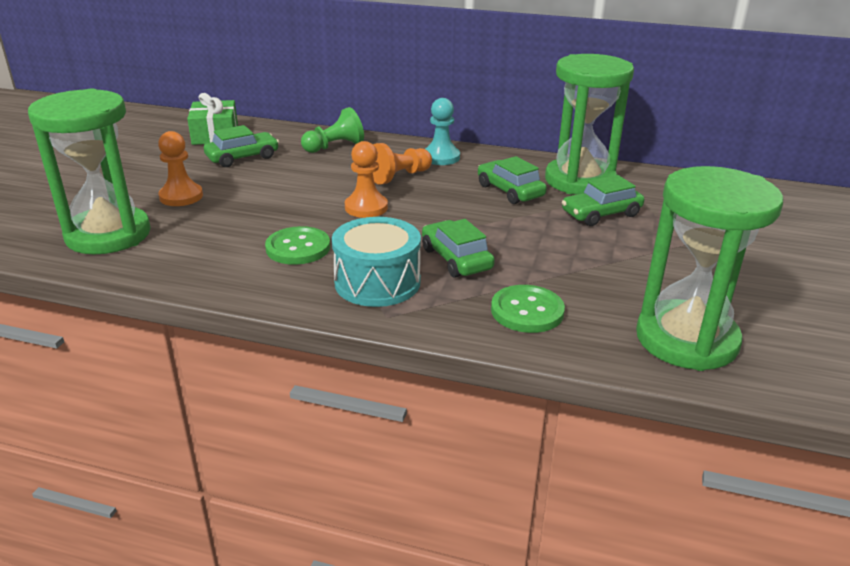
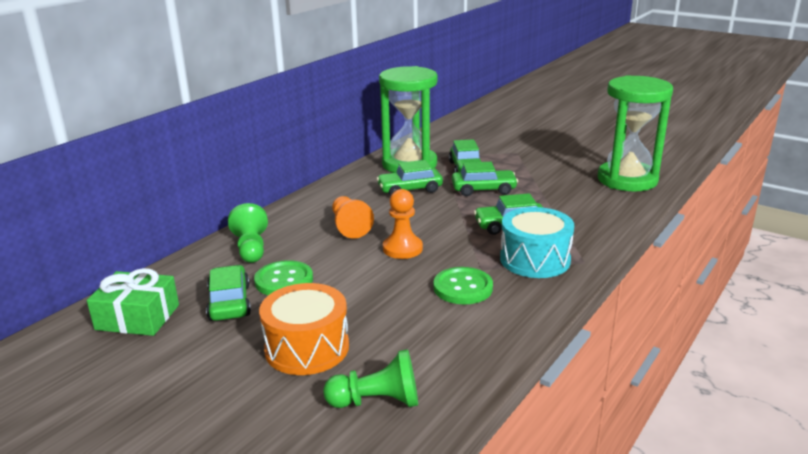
camera: 70 degrees left, 5 degrees down
(108, 235) = (377, 401): green hourglass -> green pawn
(181, 196) = (307, 348): orange pawn -> orange drum
(441, 157) = (323, 204): turquoise pawn -> none
(527, 311) = (588, 215): green button -> green button (284, 280)
(546, 232) = (483, 189): none -> green car

